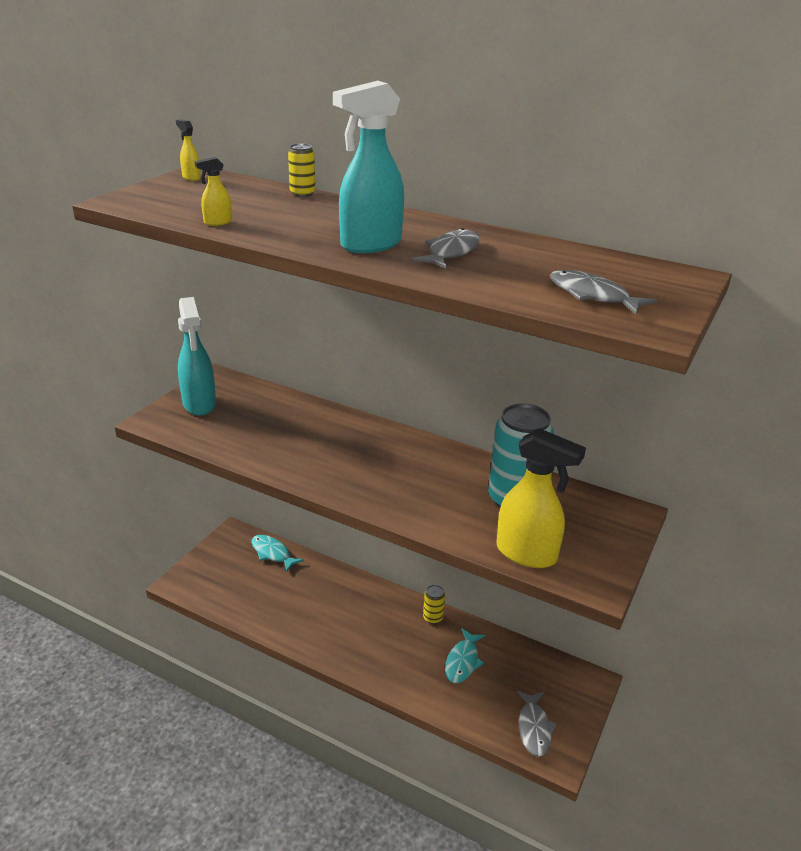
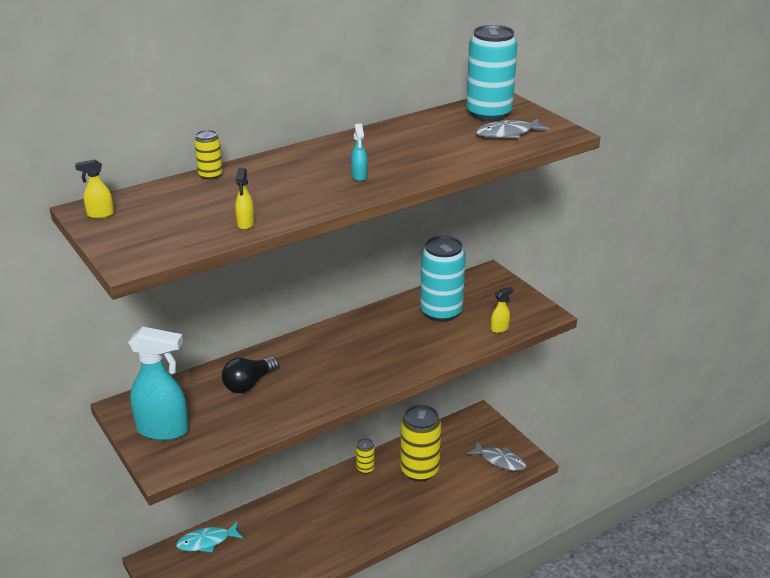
camera: 60 degrees left, 0 degrees up
(291, 423) = (249, 384): none -> black light bulb
(370, 245) = (359, 176): turquoise spray bottle -> turquoise spray bottle, size x0.44
(451, 252) = (400, 153): grey fish -> none
(463, 661) = (419, 470): turquoise fish -> yellow can
(527, 554) = (499, 328): yellow spray bottle -> yellow spray bottle, size x0.44
(632, 276) = (488, 114): none -> turquoise can

